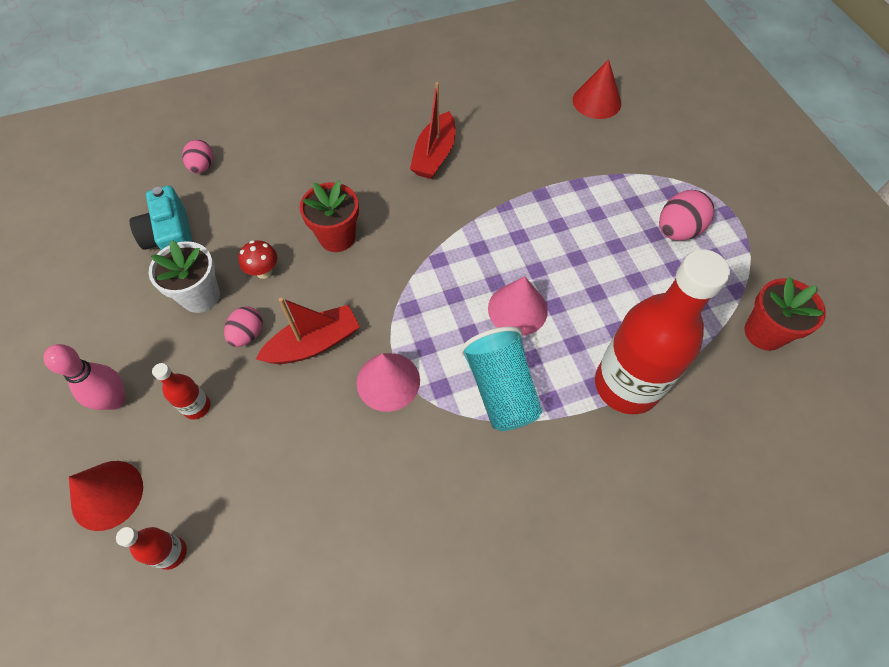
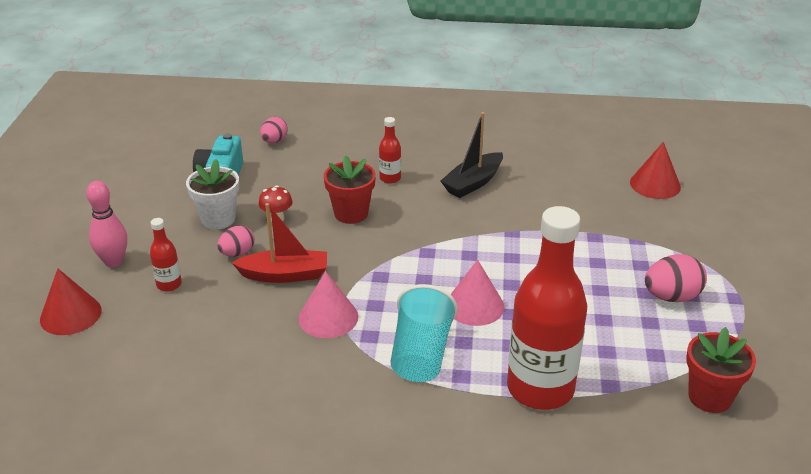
camera: 25 degrees right, 25 degrees down
(171, 553) = (91, 364): red bottle -> red bottle (390, 178)
(434, 155) = (473, 183): red boat -> black boat

